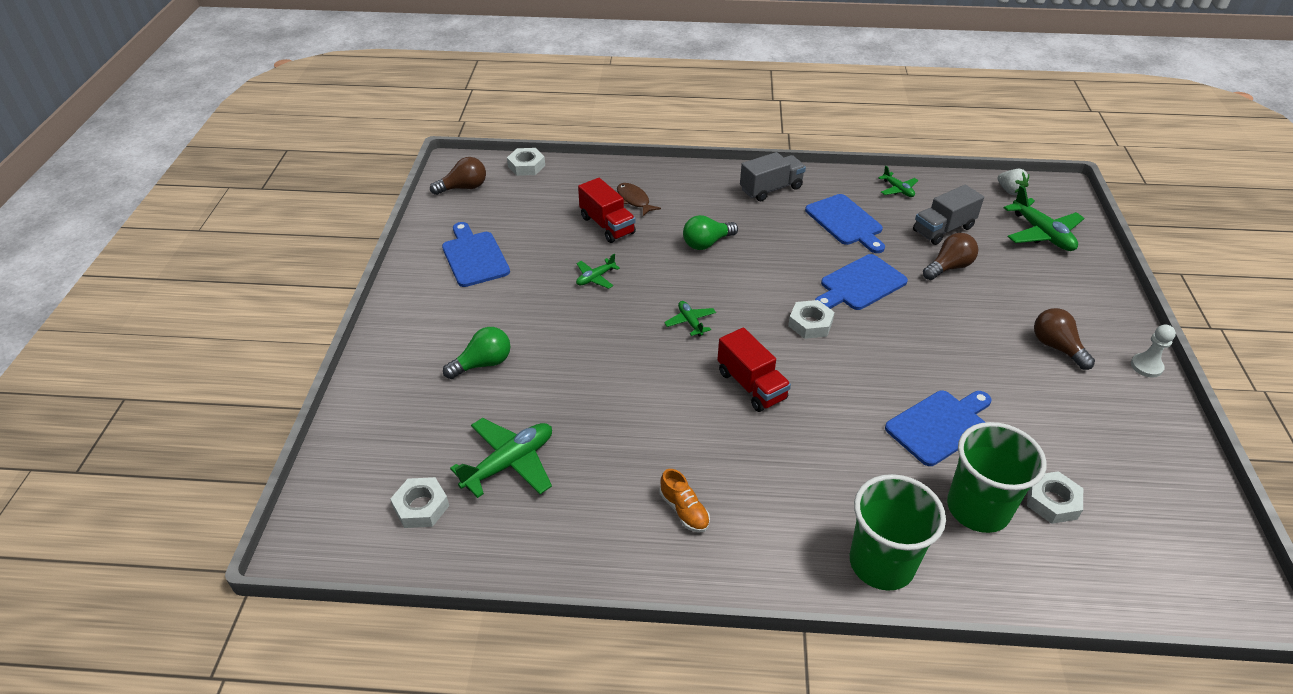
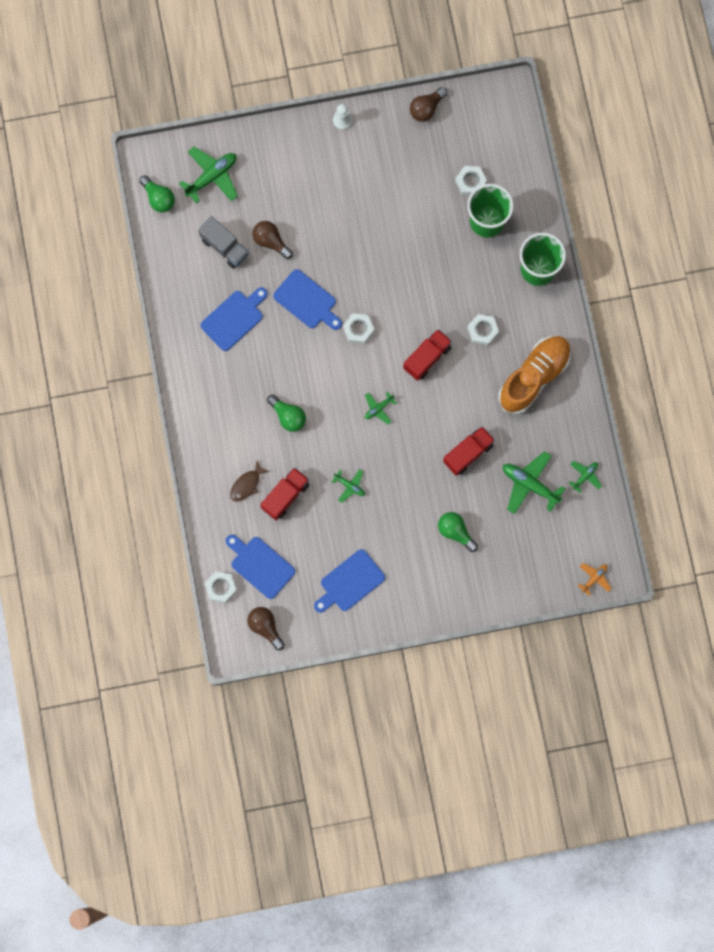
camera: 105 degrees left, 35 degrees up
(317, 512) = (594, 578): none -> orange plane
(421, 507) = (573, 522): white nut -> white nut (482, 331)
(590, 401) = (468, 453): none -> red truck
(684, 510) = (534, 377): orange shoe -> orange shoe, size x2.39
(771, 189) = (203, 381): grey truck -> none
(898, 190) = (179, 283): green plane -> green plane (585, 476)
(940, 425) = (429, 243): blue cutting board -> blue cutting board (260, 565)
(1010, 191) = (158, 198): white strawberry -> green light bulb
(1056, 347) = (339, 173): brown light bulb -> brown light bulb (426, 108)

